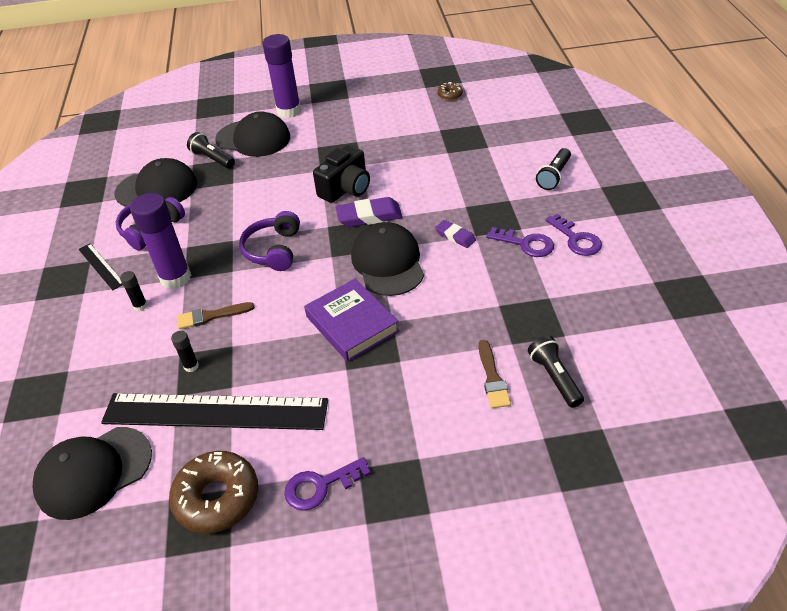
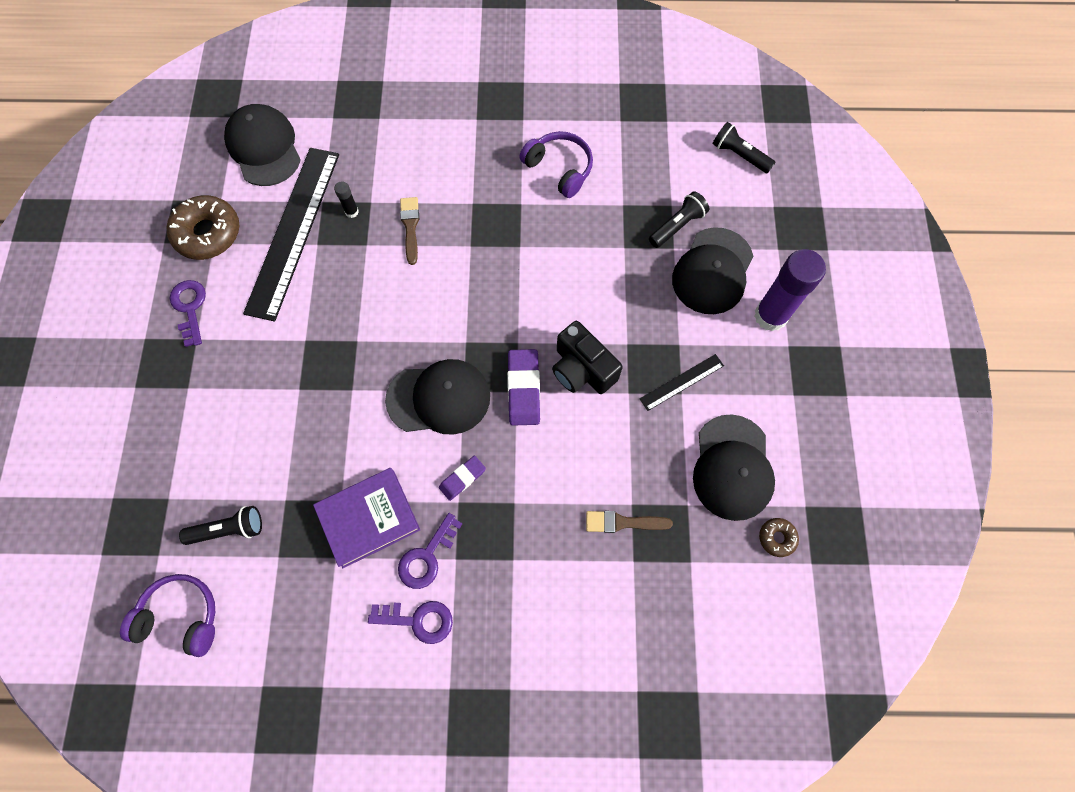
camera: 95 degrees right, 25 degrees up
(101, 266) = (511, 130): black ruler -> black ruler (682, 382)
(140, 306) = (443, 167): black glue stick -> none
(157, 188) = (630, 171): black cap -> black cap (732, 467)
(175, 278) = (474, 195): purple glue stick -> none
(273, 250) = (492, 285): purple headphones -> purple headphones (181, 616)
(352, 324) = (360, 351): purple book -> purple book (368, 518)
(492, 378) = (249, 470): brown brush -> brown brush (623, 522)
(554, 176) = (547, 633): black flashlight -> black flashlight (739, 155)
(576, 239) = (418, 620): purple key -> purple key turned 150 degrees counterclockwise

